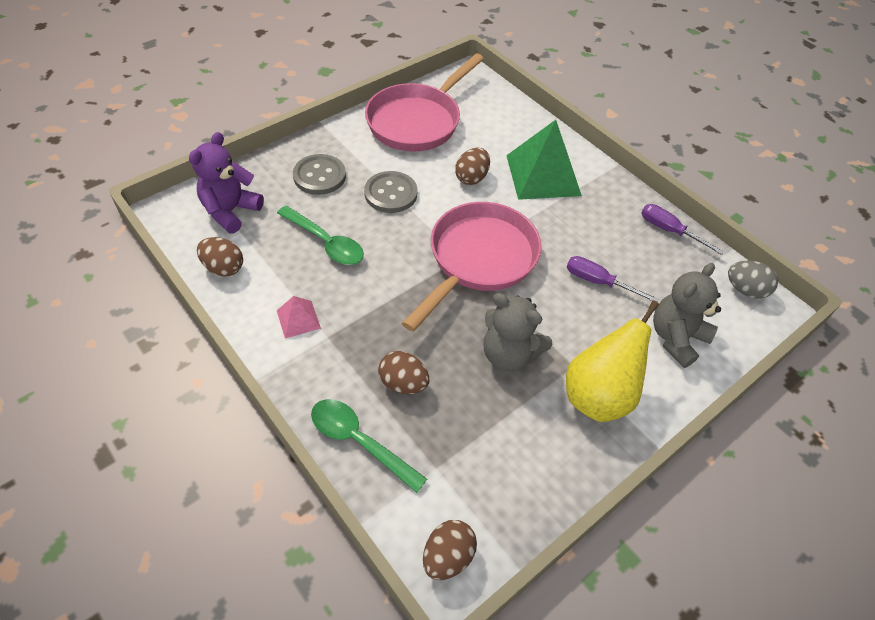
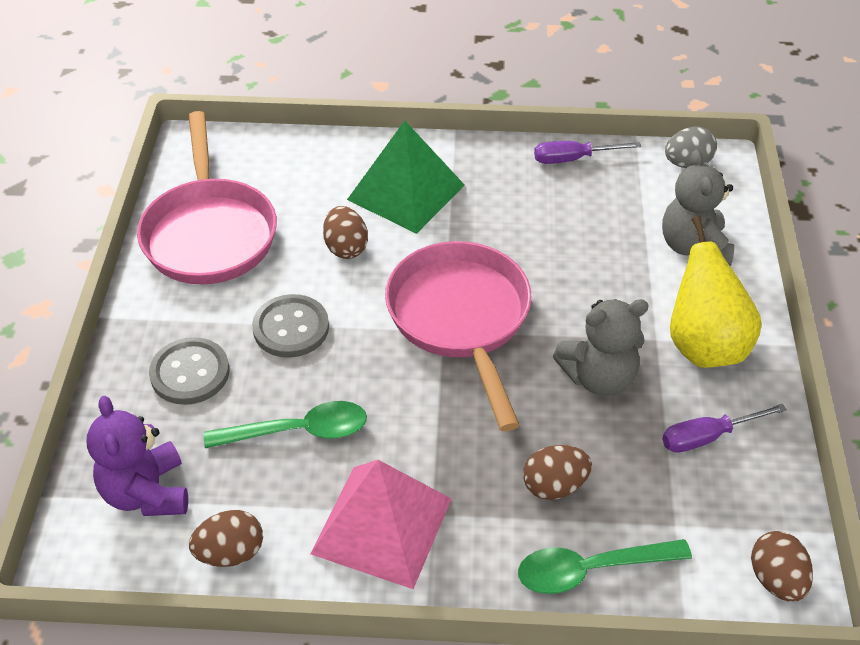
camera: 45 degrees left, 5 degrees down
(298, 319) = (382, 525): pink pyramid -> pink pyramid, size x2.12
(598, 282) = (580, 251): purple screwdriver -> purple screwdriver (707, 437)

